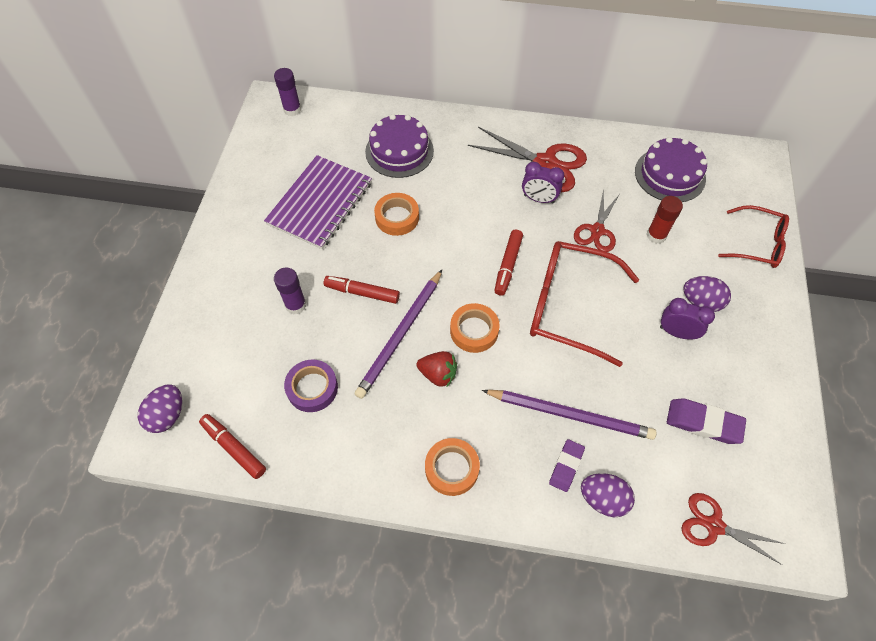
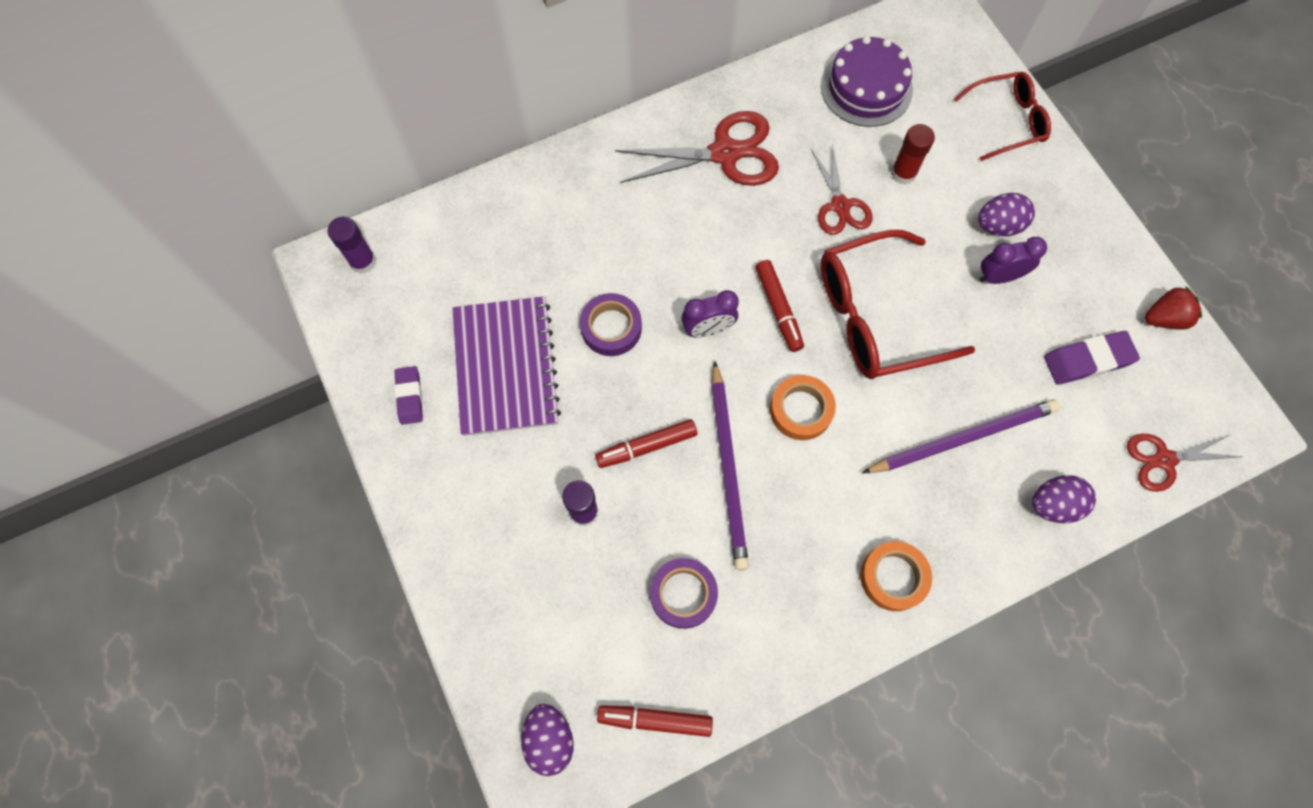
camera: 35 degrees left, 10 degrees up
(397, 217) = (611, 328): orange tape -> purple tape
(399, 151) = (545, 239): purple cake -> none
(438, 374) = (802, 485): red strawberry -> red strawberry (1164, 318)
(539, 199) = (751, 204): purple clock -> purple clock (708, 329)
(566, 466) = (997, 495): purple eraser -> purple eraser (410, 396)

